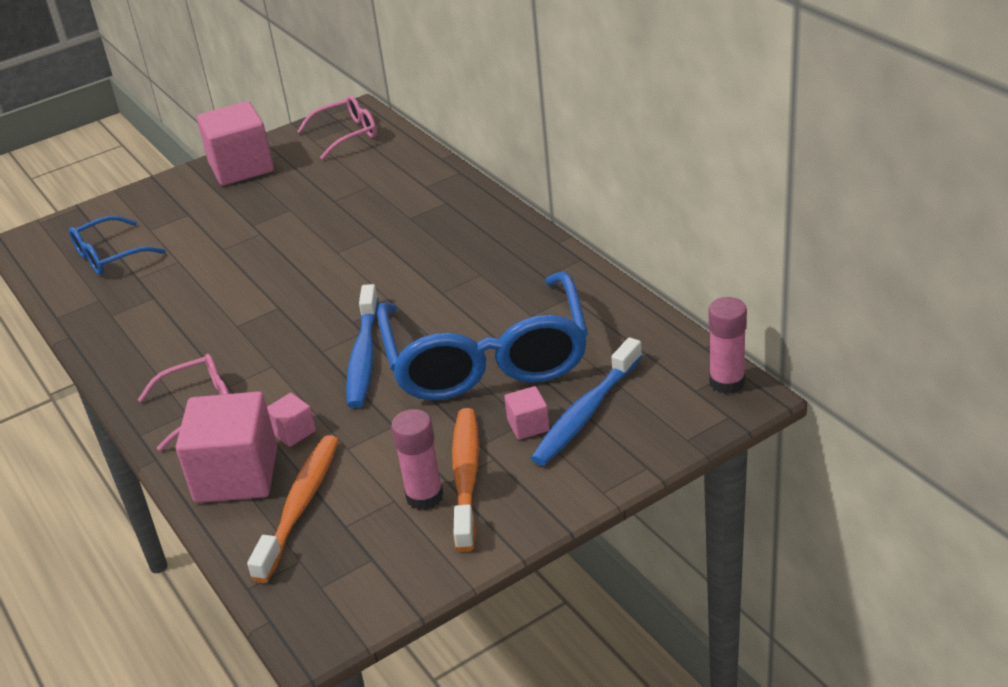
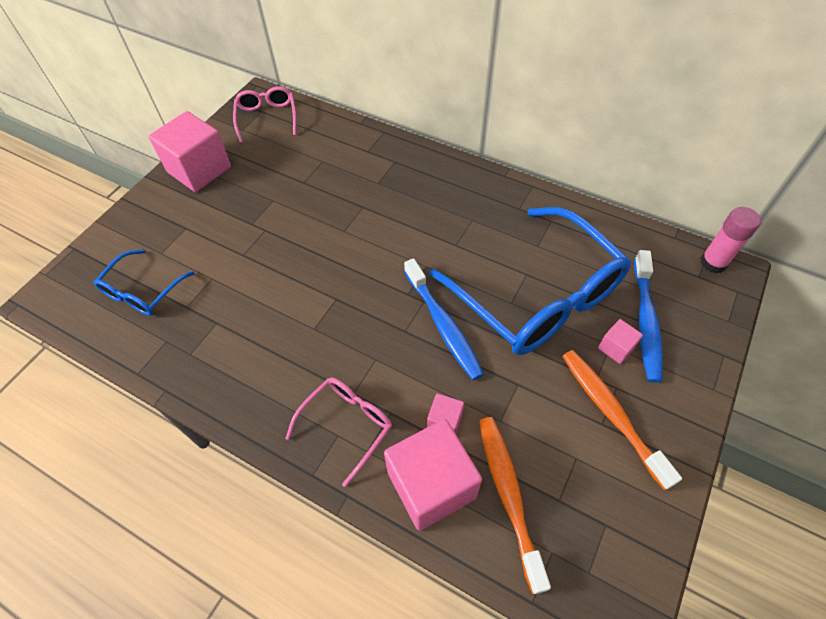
camera: 30 degrees left, 20 degrees up
(346, 134) = (267, 118): pink glasses -> pink glasses turned 45 degrees counterclockwise
(424, 496) = (596, 445): pink glue stick -> none

